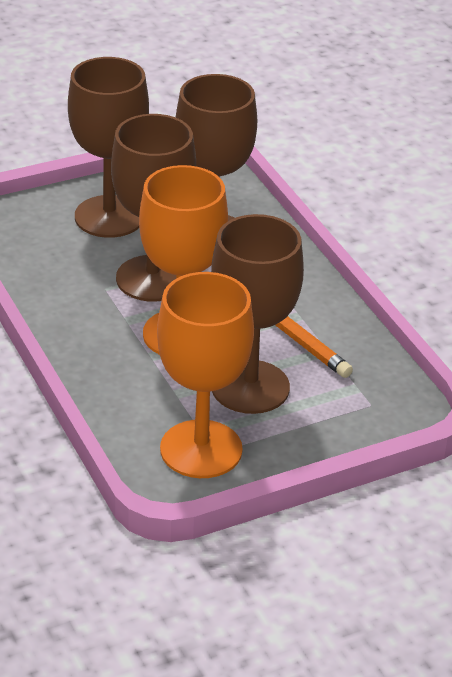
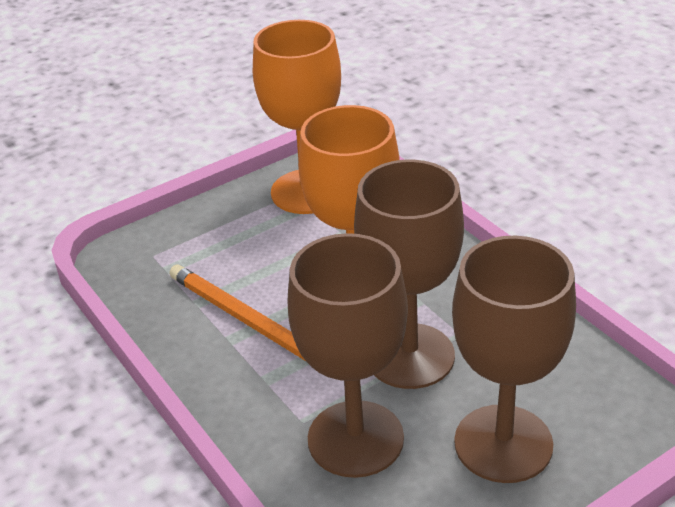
camera: 175 degrees right, 0 degrees up
(250, 387) = (272, 251): brown goblet -> none

